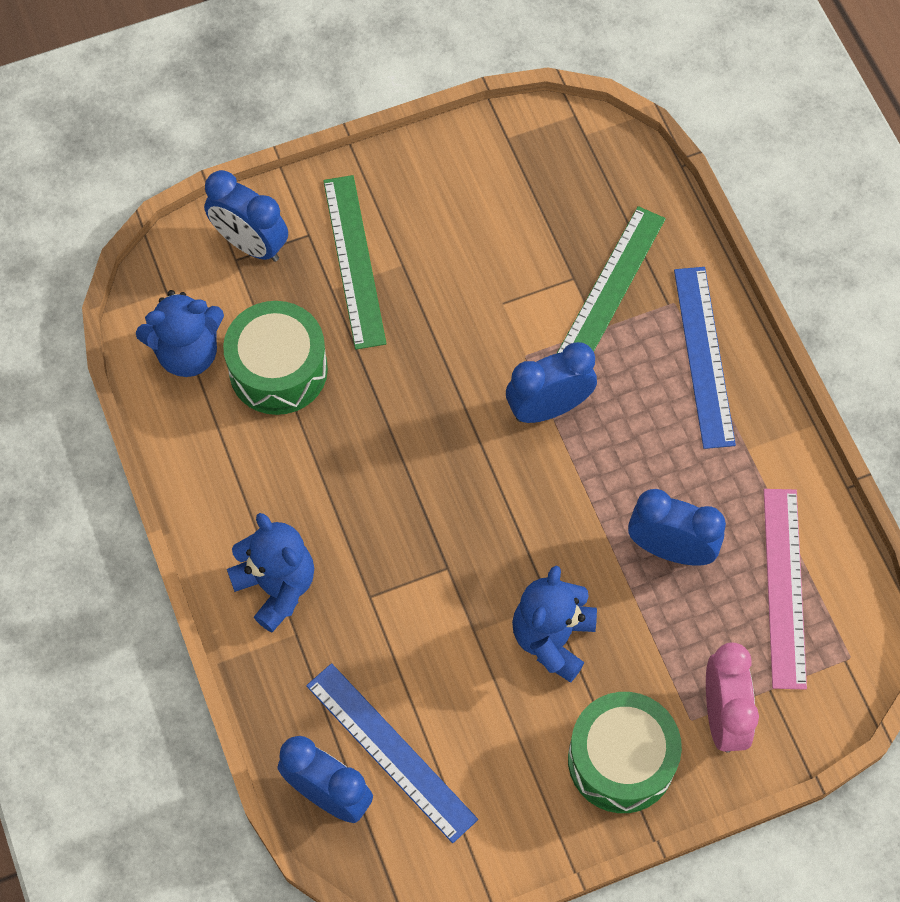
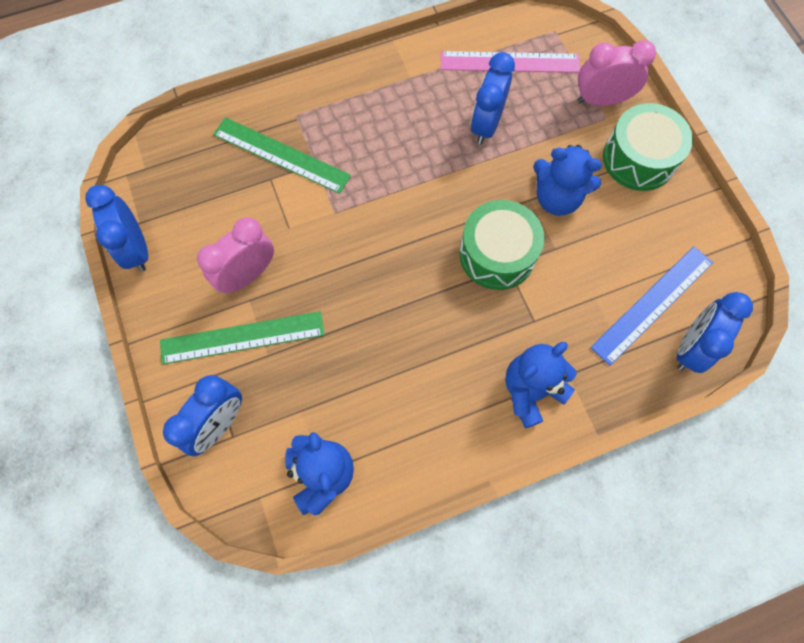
camera: 90 degrees left, 5 degrees up
(278, 370) = (340, 396): green drum -> green drum (497, 254)
(435, 261) = (247, 275): none -> pink clock
(548, 408) = (378, 197): blue clock -> blue clock (136, 249)
(703, 356) = (339, 99): blue ruler -> none

